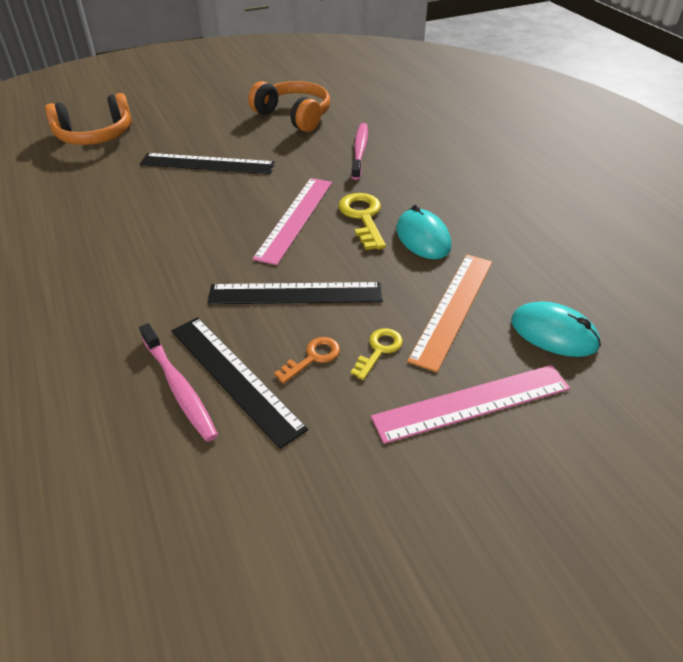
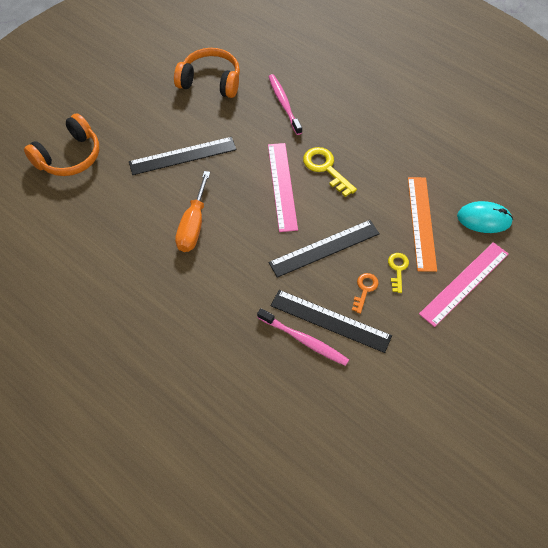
camera: 25 degrees left, 15 degrees up
(159, 224) = (193, 225): none -> orange screwdriver
(423, 238) = (374, 172): turquoise mouse -> none

